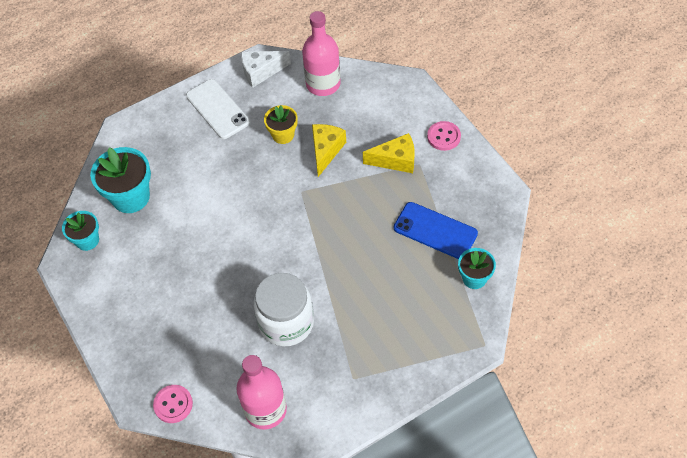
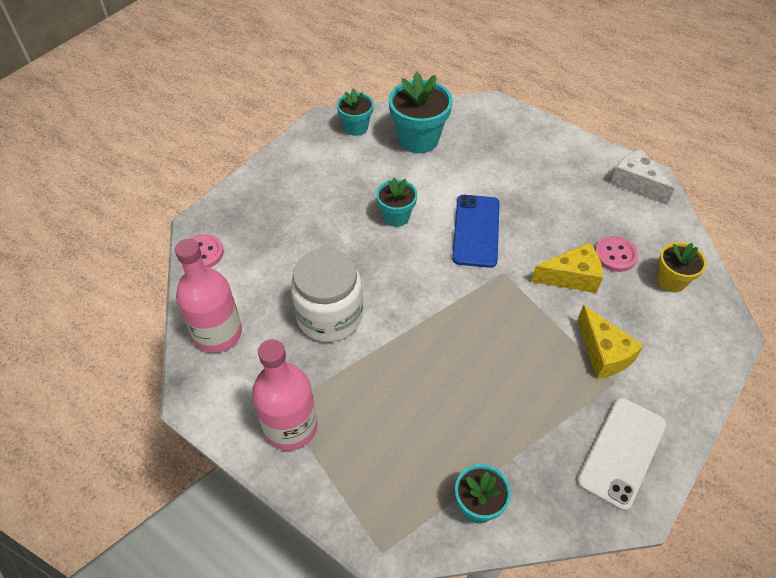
camera: 65 degrees right, 5 degrees down
(209, 243) = (396, 216): none -> turquoise flower pot
(217, 109) = (562, 165): white phone -> white phone (621, 452)
(283, 135) = (567, 230): yellow flower pot -> yellow flower pot (671, 281)
(323, 84) = (661, 243): pink bottle -> pink bottle (291, 427)
(435, 231) = (525, 433): blue phone -> blue phone (476, 230)
(443, 137) = (675, 397): pink button -> pink button (615, 255)

